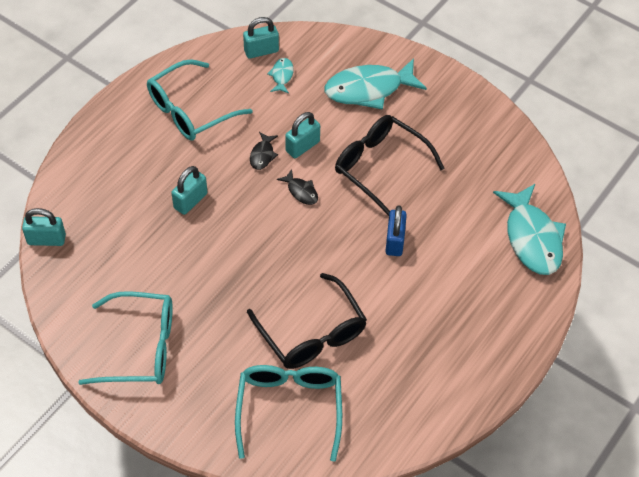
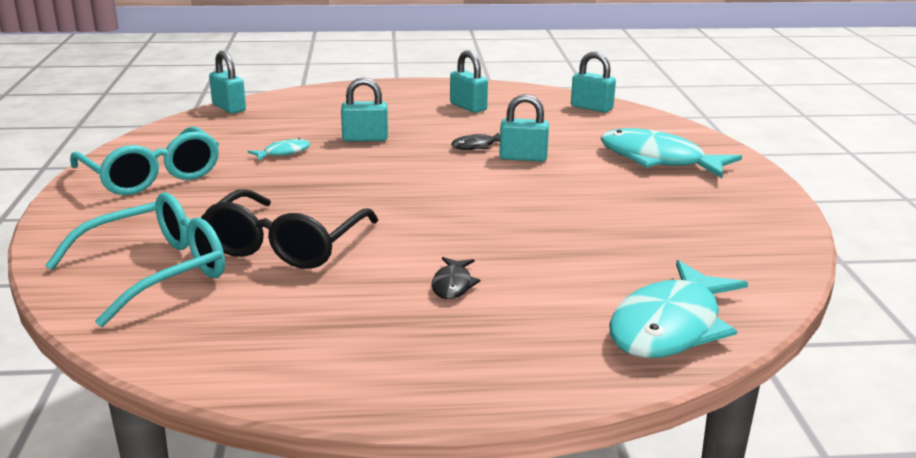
camera: 50 degrees right, 30 degrees down
(191, 110) = (468, 107): turquoise glasses -> turquoise padlock
(282, 76) = (584, 123): turquoise fish -> turquoise fish (283, 153)
(301, 191) = (467, 175): black fish -> black fish (453, 285)
(381, 167) = (577, 199): black glasses -> none
(394, 241) = (493, 242): blue padlock -> none

